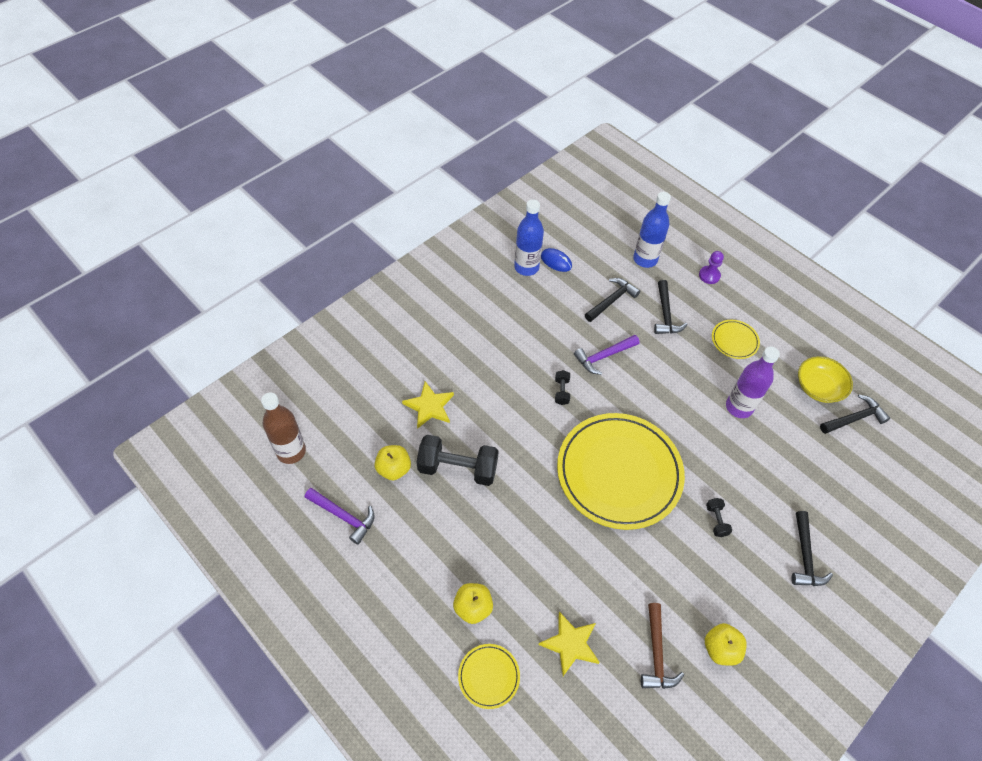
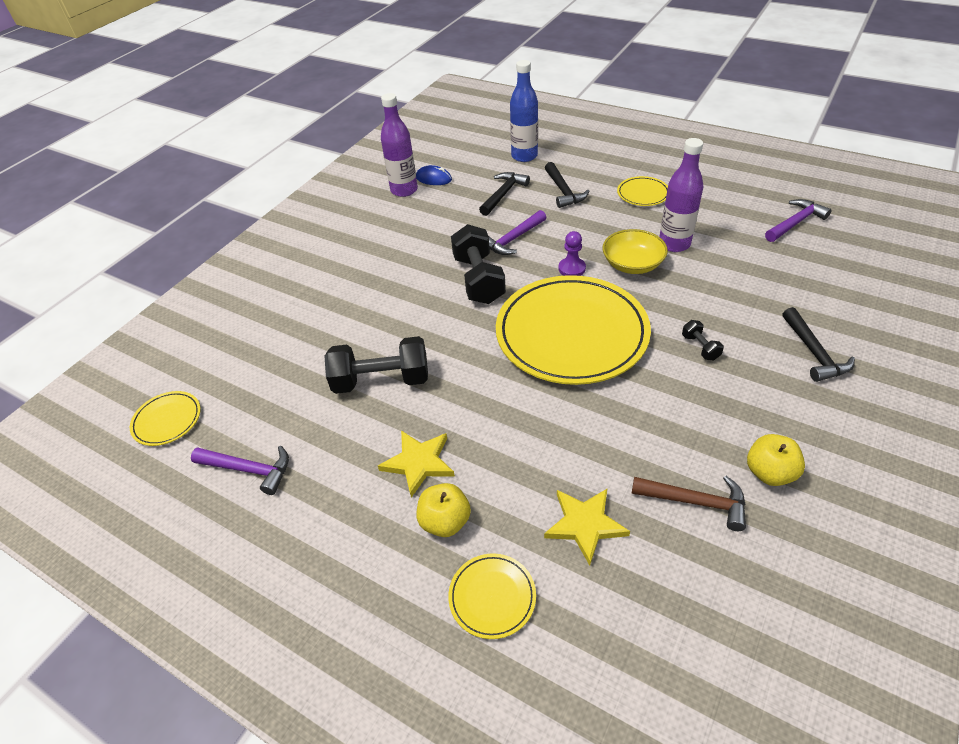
camera: 10 degrees left, 10 degrees down
(291, 451) = (167, 420): brown bottle -> yellow plate
(394, 469) = (302, 402): yellow apple -> none
(429, 406) = (331, 331): yellow star -> yellow star (419, 463)
(526, 267) = (404, 190): blue bottle -> purple bottle
(561, 391) = (478, 280): black dumbbell -> black dumbbell, size x2.19
(656, 654) = (696, 502): brown hammer -> brown hammer turned 60 degrees counterclockwise
(709, 275) = (593, 153): purple pawn -> purple pawn (572, 268)
(818, 387) = (746, 208): yellow bowl -> yellow bowl (632, 264)
(854, 418) = (795, 222): black hammer -> purple hammer

